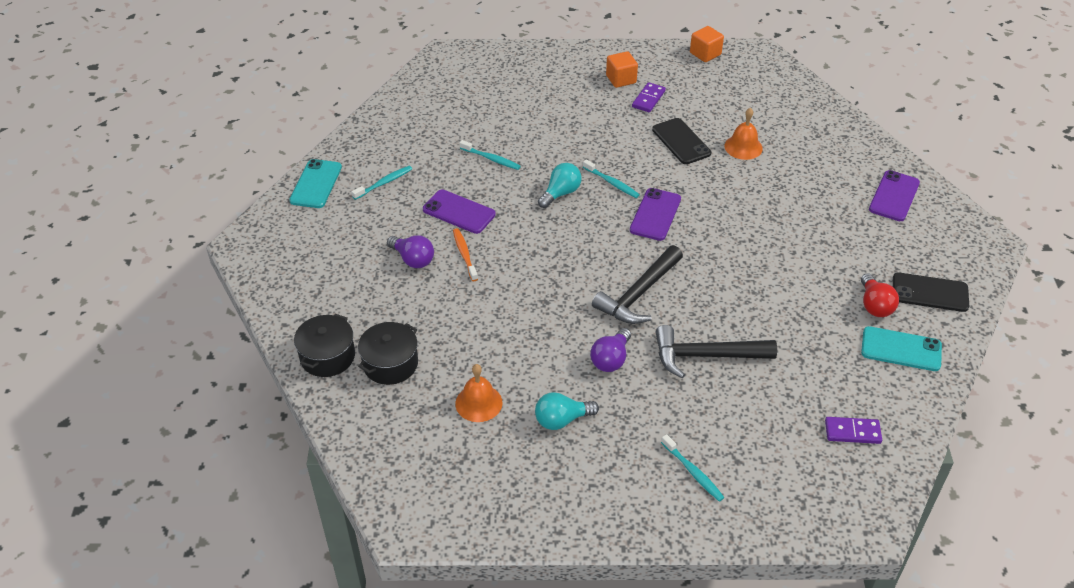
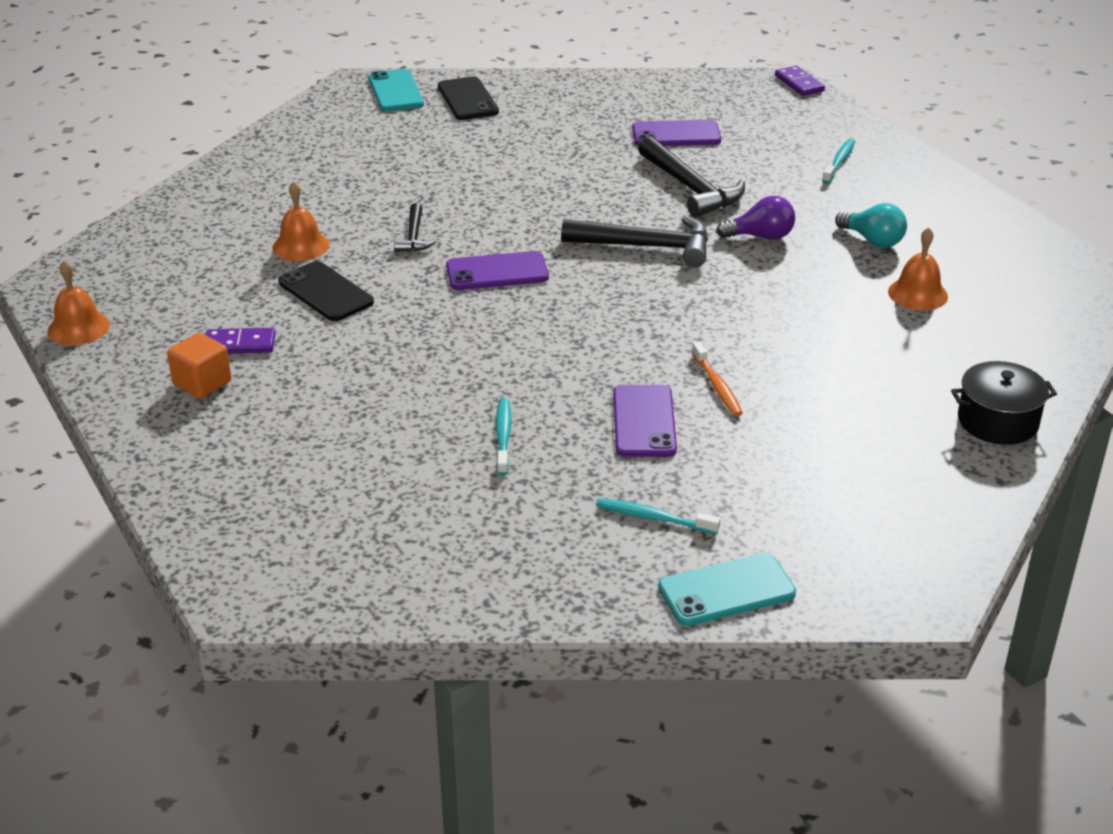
camera: 120 degrees left, 10 degrees down
(390, 364) = (946, 371): black pot -> none
(413, 259) = (772, 424): purple light bulb -> none
(464, 254) = (717, 386): orange toothbrush -> orange toothbrush turned 60 degrees counterclockwise
(561, 193) = (523, 352): turquoise light bulb -> none
(612, 183) = (463, 319): turquoise toothbrush -> none
(681, 141) = (325, 292): black phone -> black phone turned 75 degrees counterclockwise
(705, 54) = (78, 328): orange cube -> orange bell
(724, 195) = (414, 236): none -> black hammer
(852, 432) = (697, 104): purple domino -> purple domino (799, 83)
(874, 305) = (516, 121): red light bulb -> none
(894, 196) = (320, 139): purple phone -> purple phone (676, 135)
(901, 349) = (565, 100): turquoise phone -> turquoise phone (395, 91)

